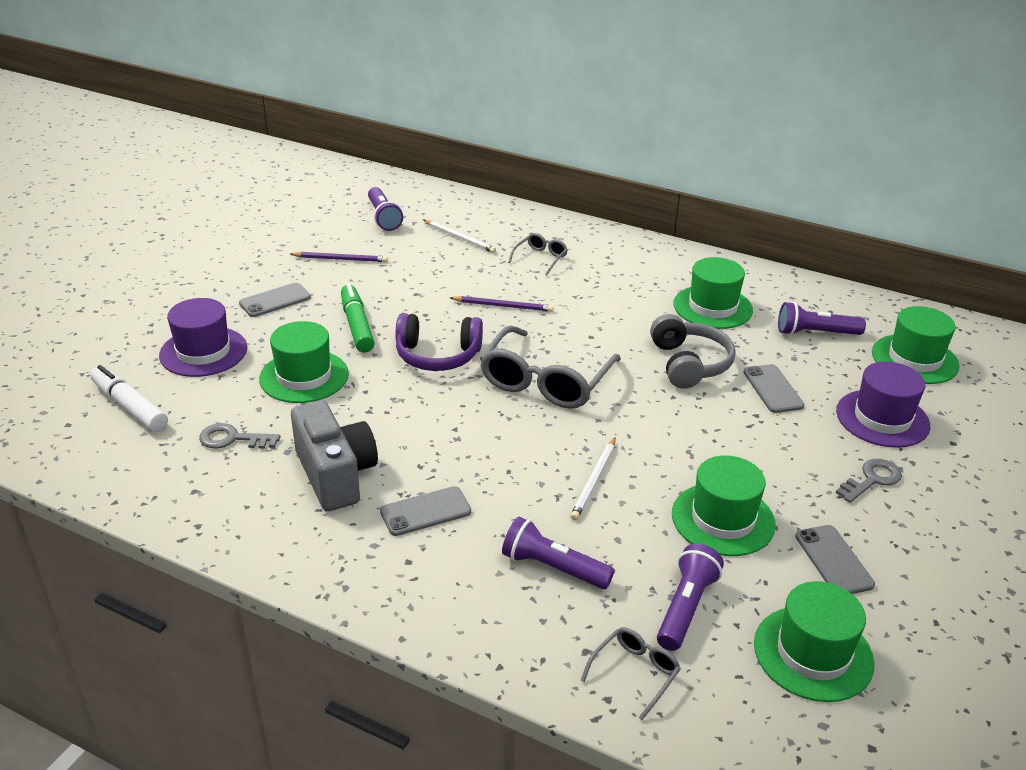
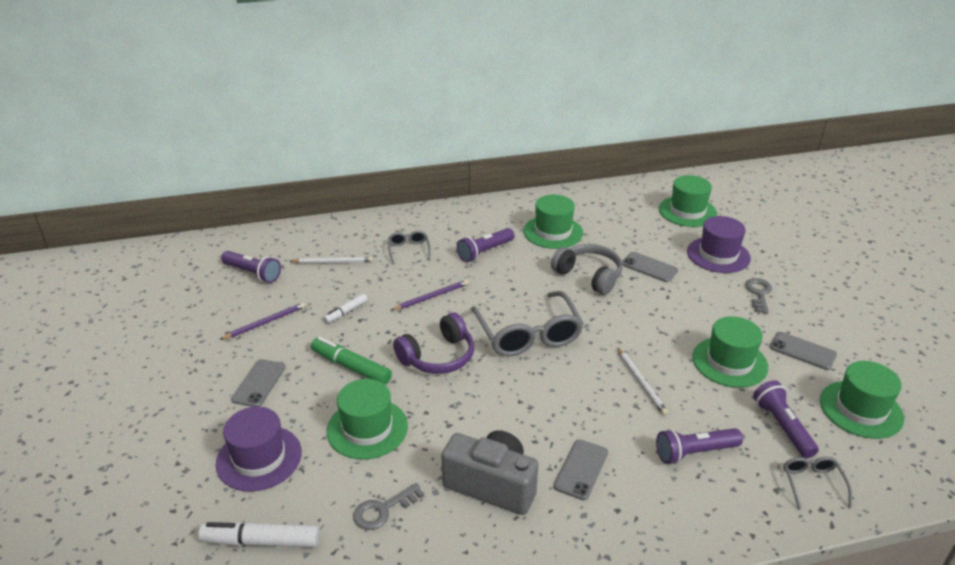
camera: 40 degrees left, 0 degrees up
(413, 282) = (346, 312): none -> white marker
(815, 333) = (624, 221): purple flashlight -> purple flashlight (485, 252)

